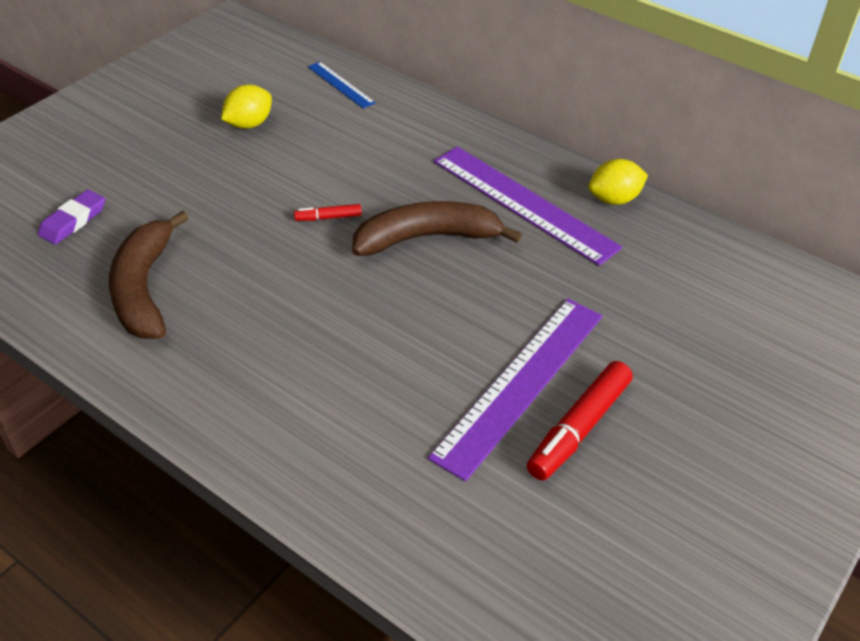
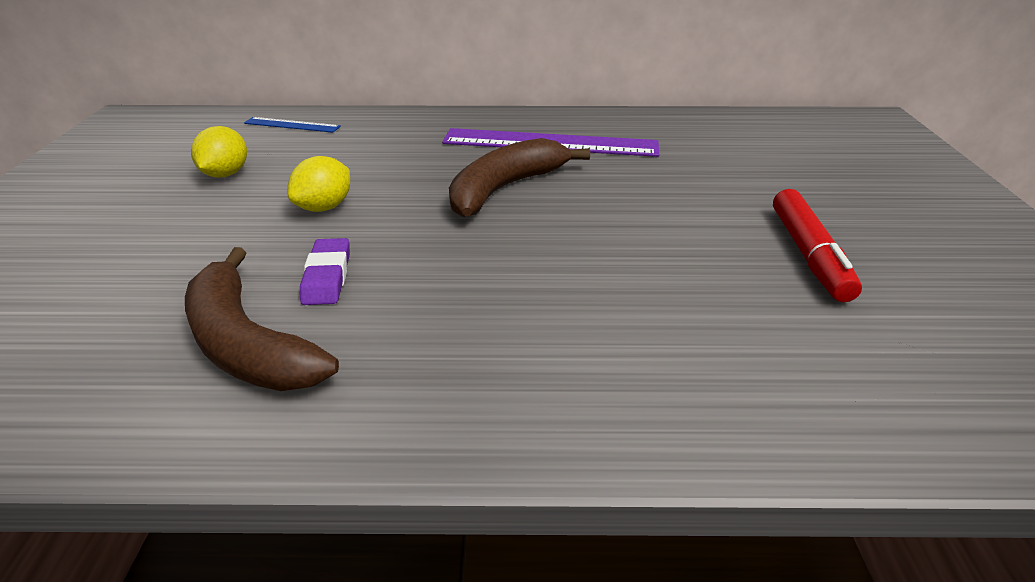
camera: 35 degrees left, 10 degrees down
(73, 221) = (72, 323): purple eraser -> purple eraser (327, 276)
(328, 217) = (395, 208): red marker -> none
(520, 383) = (722, 247): purple ruler -> none
(614, 199) = (609, 120): yellow lemon -> yellow lemon (324, 207)

